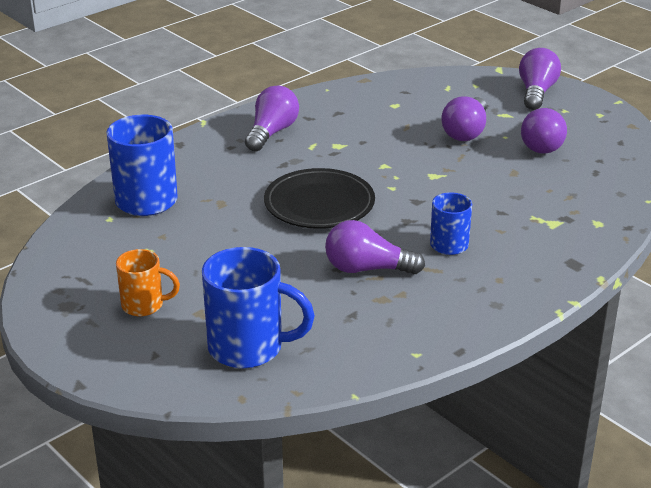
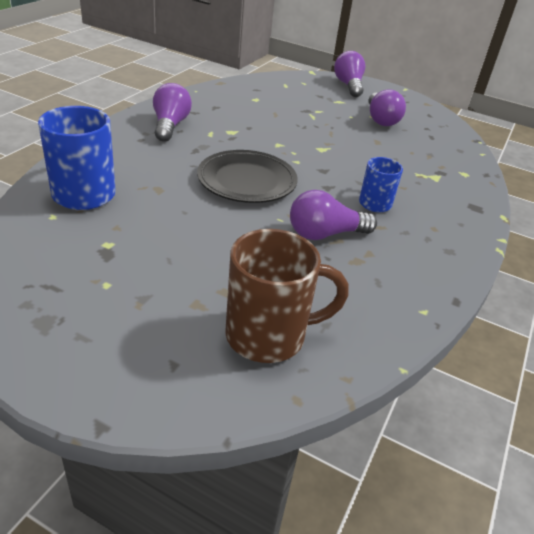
camera: 25 degrees left, 5 degrees up
(144, 305) = (133, 306): orange mug -> none
(248, 348) = (268, 335): blue mug -> brown mug
(466, 132) = (321, 115): purple light bulb -> none

